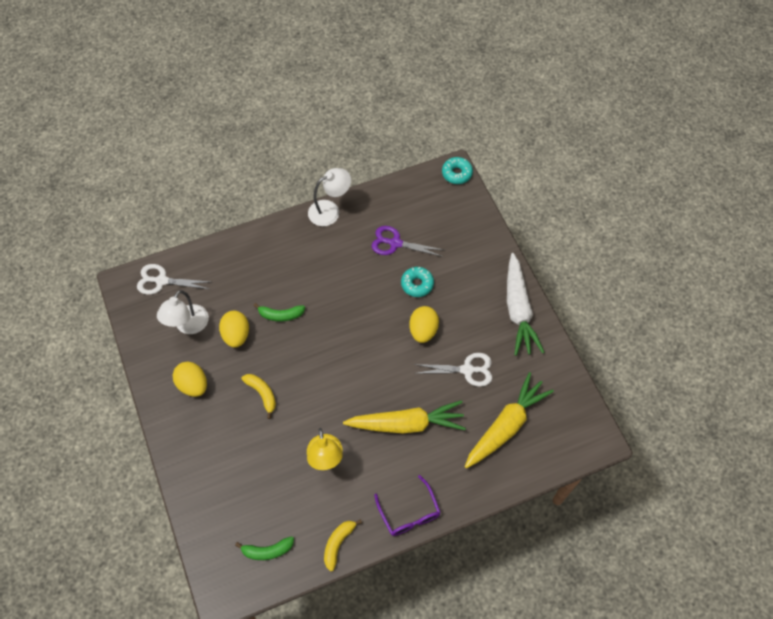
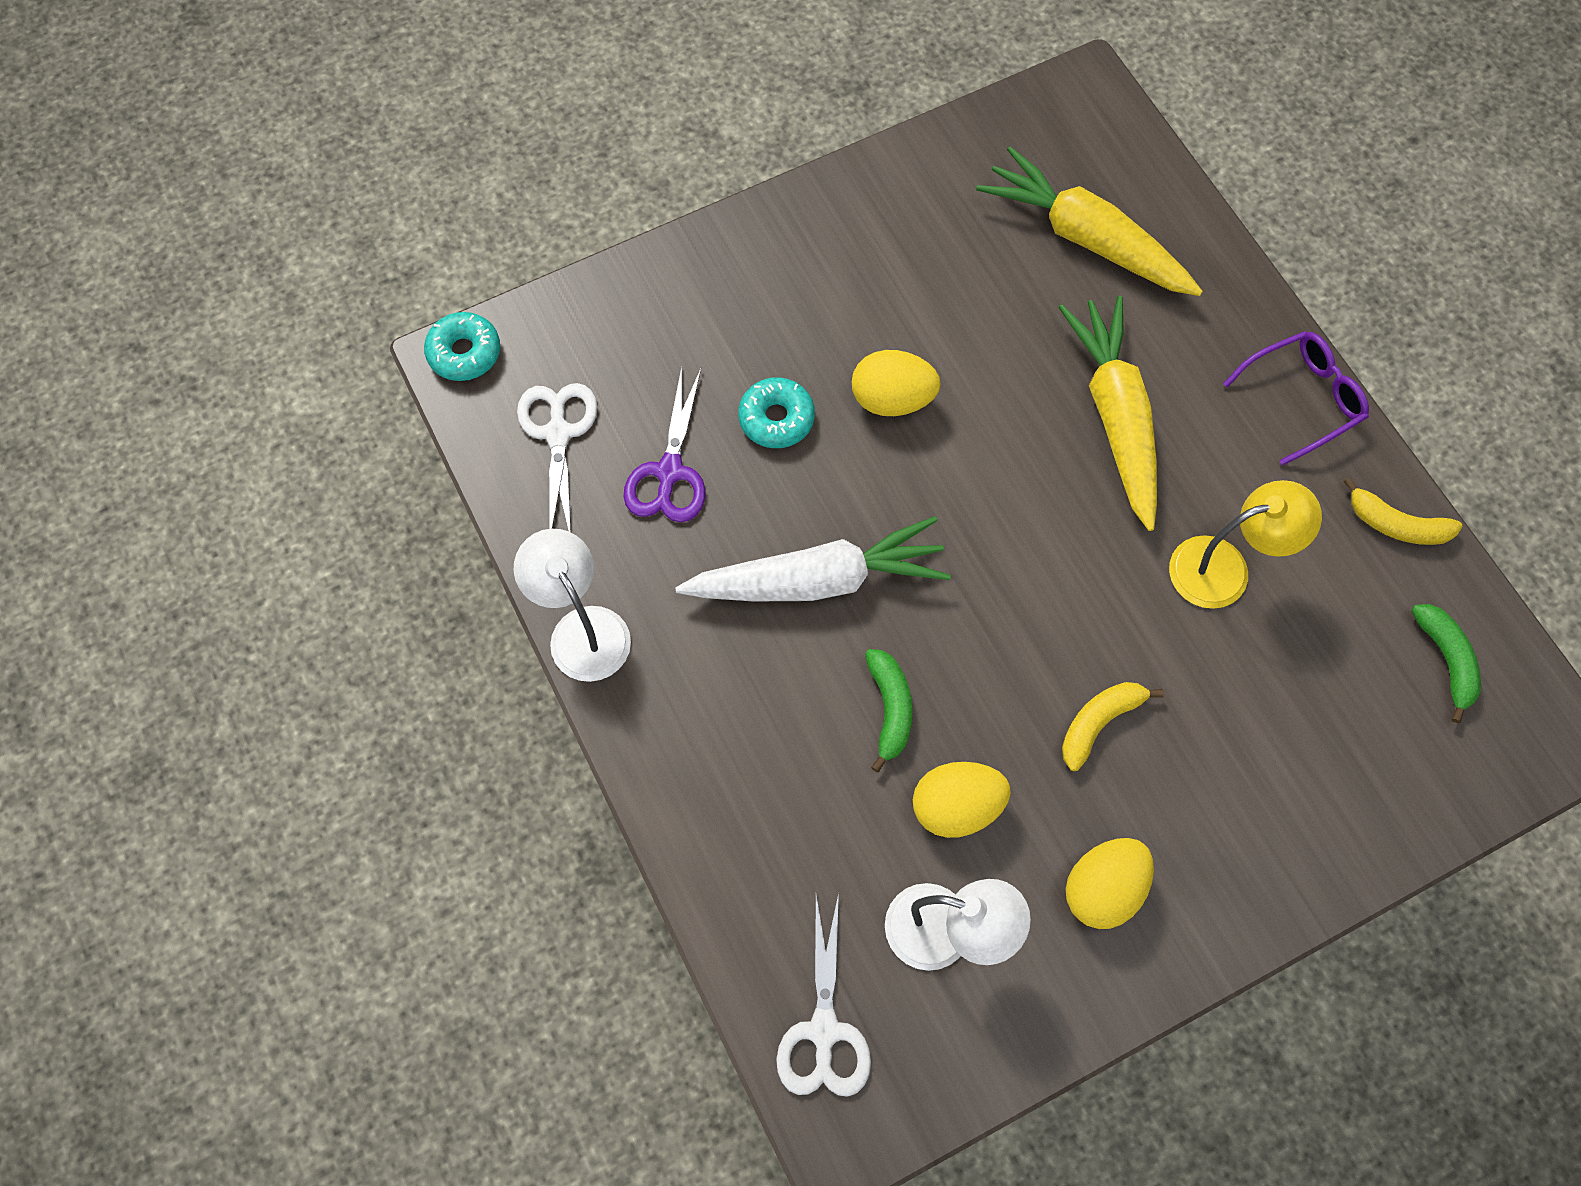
camera: 95 degrees left, 5 degrees up
(467, 370) = (974, 310): white scissors -> white scissors (558, 433)
(518, 310) = (820, 222): white carrot -> white carrot (817, 580)

